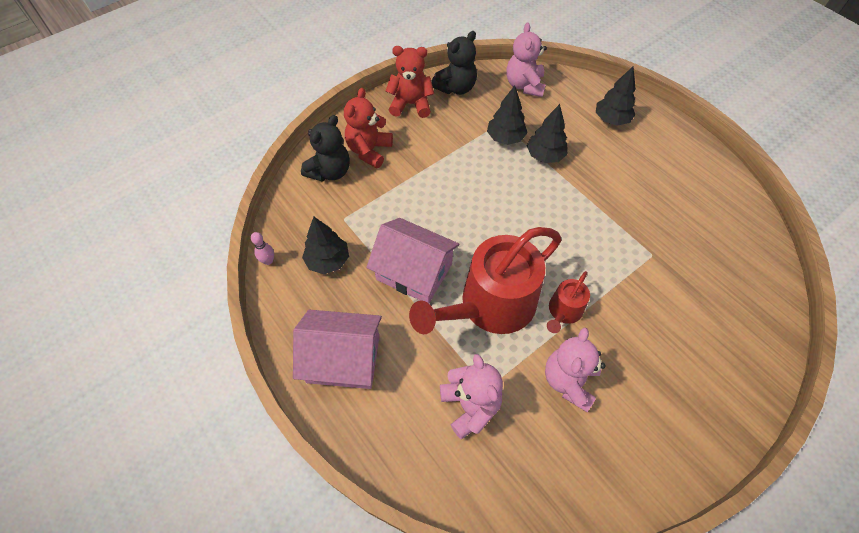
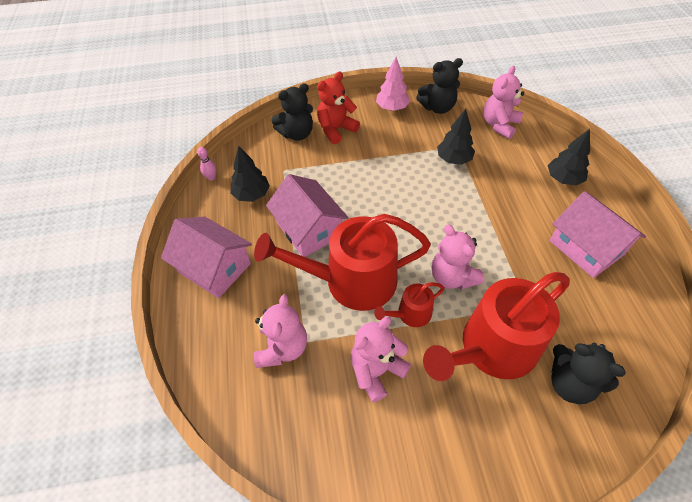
camera: 30 degrees right, 5 degrees down
(411, 104) = (392, 108): red teddy bear -> pink tree
(545, 156) = (479, 185): black tree -> none
(577, 258) = (452, 277): none -> pink teddy bear
(650, 308) = (492, 348): none -> red watering can
(667, 178) = (586, 247): none -> pink house
(725, 308) = (570, 383): none -> black teddy bear

